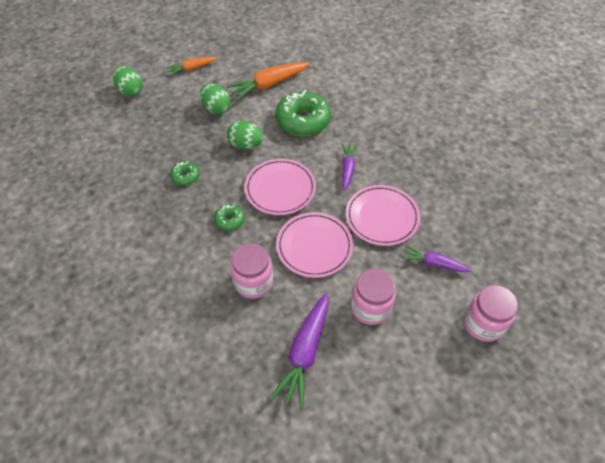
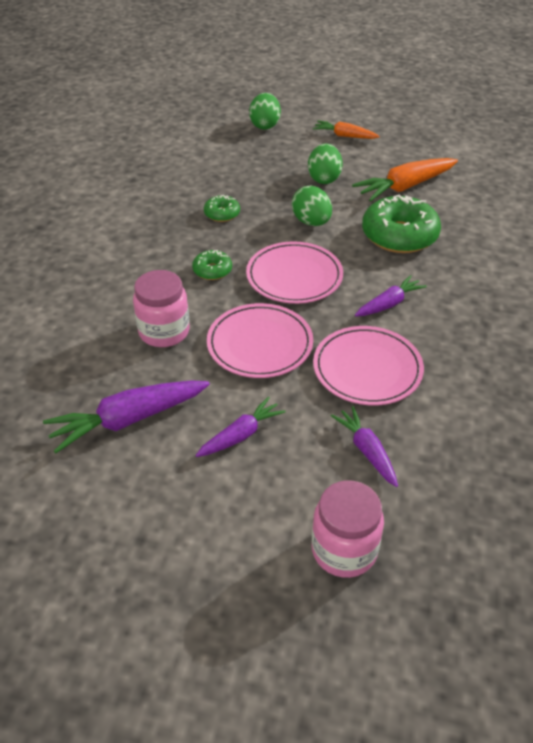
camera: 45 degrees right, 10 degrees down
(268, 85) = (404, 187): orange carrot -> orange carrot turned 45 degrees counterclockwise
(370, 307) = (241, 435): pink jar -> purple carrot

